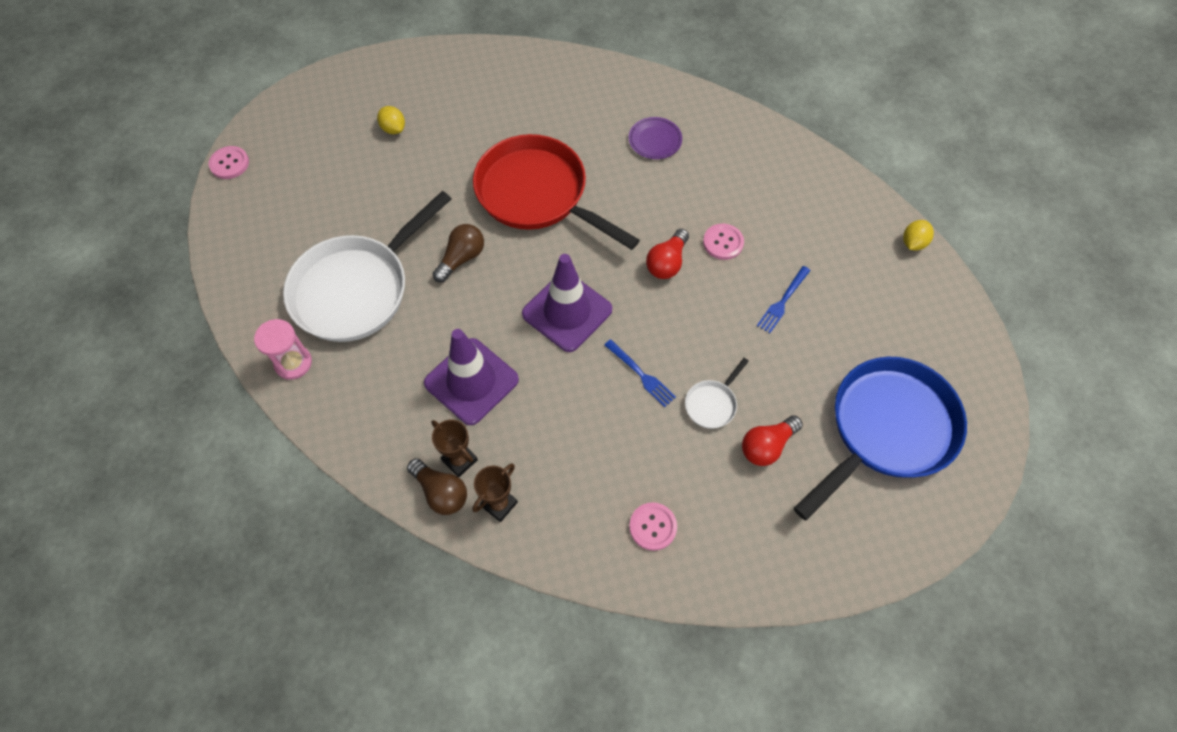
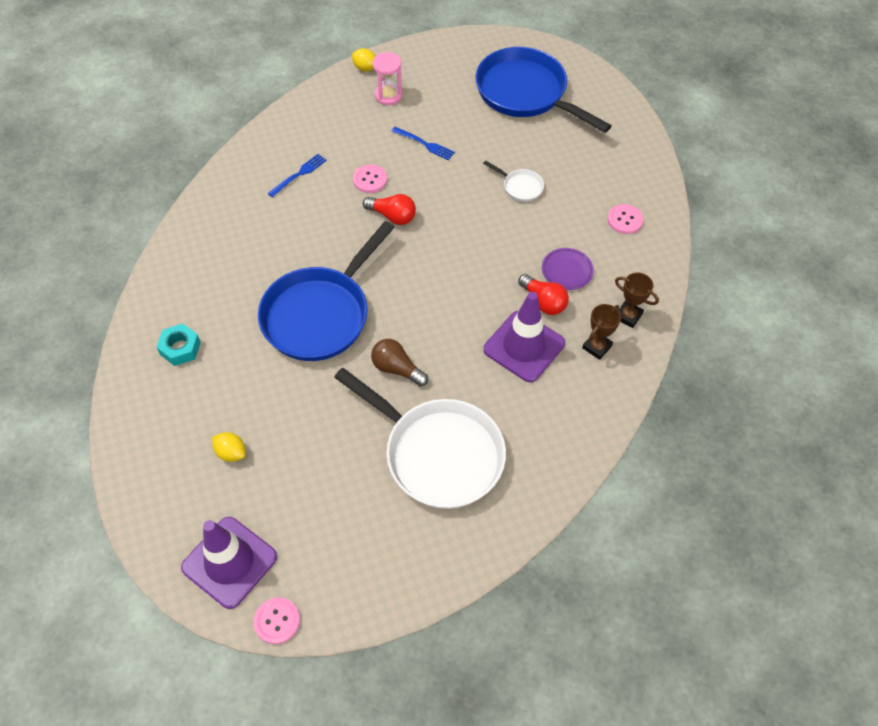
camera: 95 degrees left, 5 degrees down
(293, 363) = (525, 495): pink hourglass -> pink hourglass (388, 96)
(393, 129) = (231, 453): yellow lemon -> yellow lemon turned 75 degrees clockwise
(441, 492) = (626, 357): brown light bulb -> none
(511, 88) = (180, 348): none -> turquoise nut
(537, 194) = (320, 314): red pan -> blue pan
(567, 312) = (447, 283): purple traffic cone -> purple traffic cone (229, 562)
(641, 375) = (501, 230): blue fork -> blue fork (299, 174)
(655, 140) = (256, 227): purple plate -> purple plate (567, 271)
(767, 446) = (549, 156): red light bulb -> red light bulb (543, 302)

